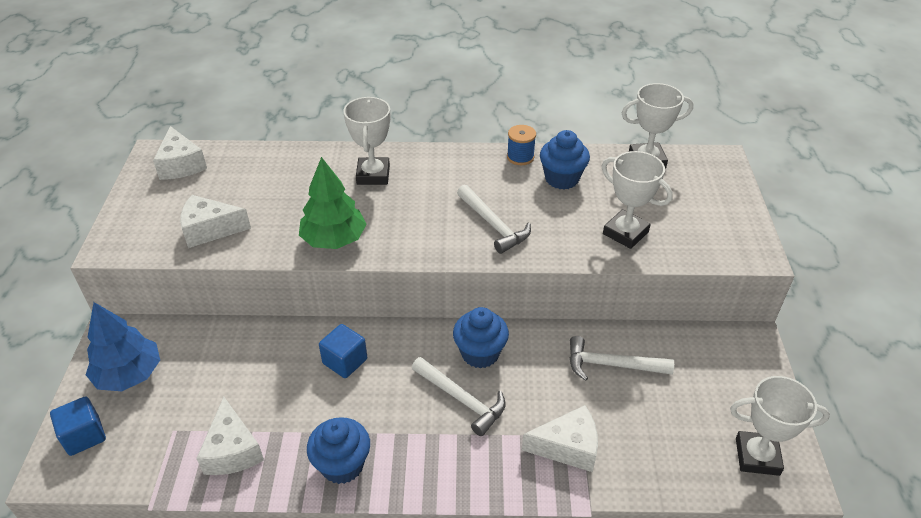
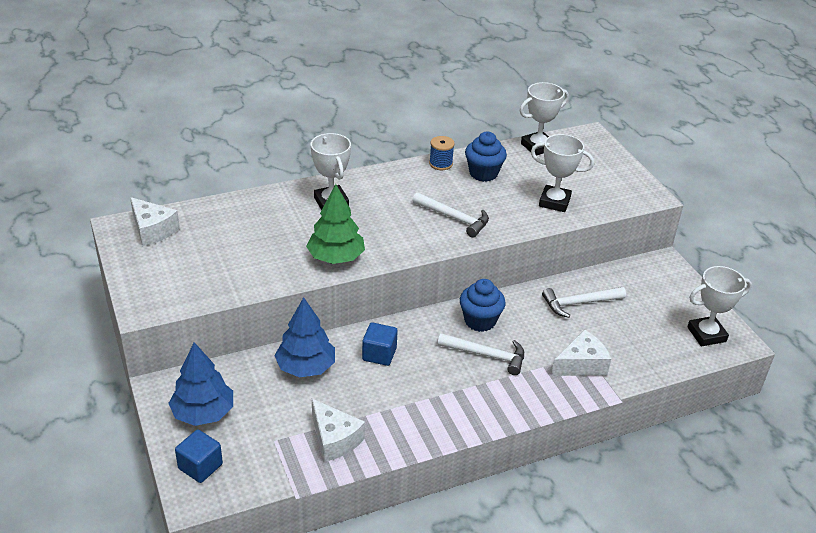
camera: 25 degrees left, 5 degrees down
(210, 230) = (223, 274): white cheese -> none
(261, 353) = (306, 367): none -> blue tree
(342, 465) = (427, 423): blue cupcake -> none

